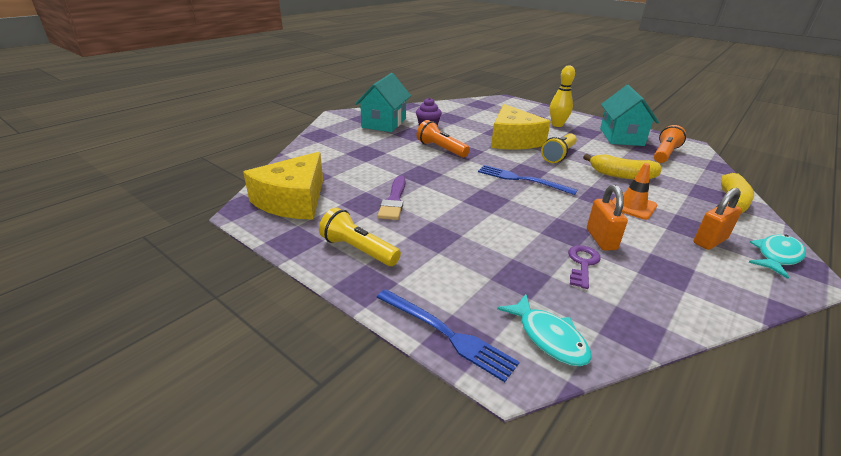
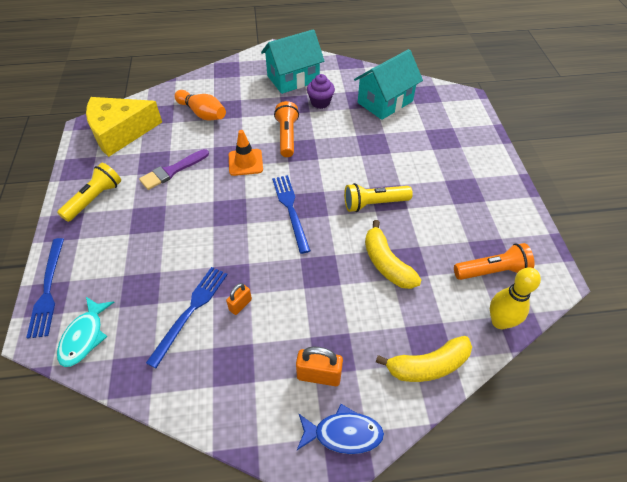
camera: 45 degrees right, 20 degrees up
(350, 162) = (202, 113): none -> orange bowling pin
(358, 250) = (95, 199): yellow flashlight -> yellow flashlight turned 45 degrees clockwise
(513, 140) = (366, 160): yellow cheese -> none
(557, 125) = (451, 164): yellow bowling pin -> yellow bowling pin (500, 321)
(582, 264) = (190, 311): purple key -> blue fork
(601, 239) = (240, 305): orange padlock -> orange padlock, size x0.62
(621, 137) = (491, 220): turquoise house -> turquoise house (385, 102)
(632, 206) = (326, 298): orange traffic cone -> orange traffic cone (245, 162)
(777, 256) = (343, 433): turquoise fish -> blue fish

